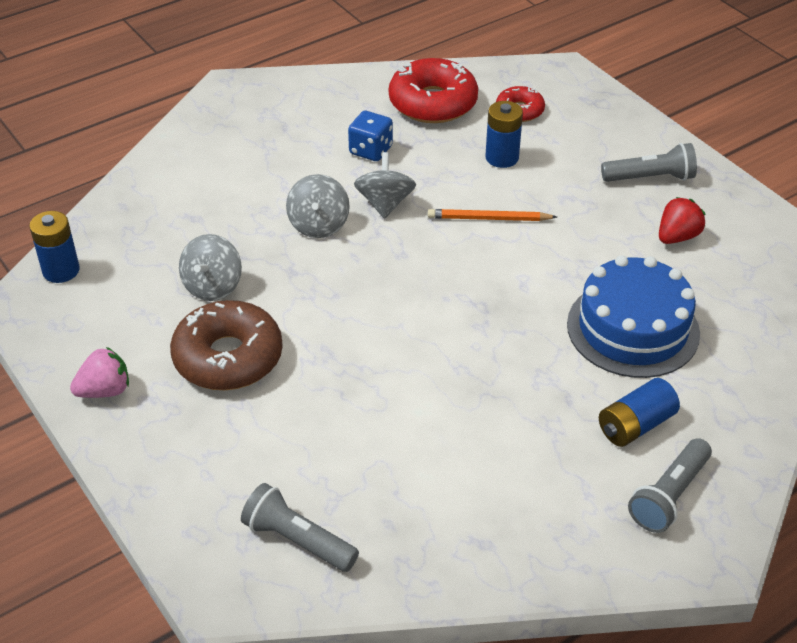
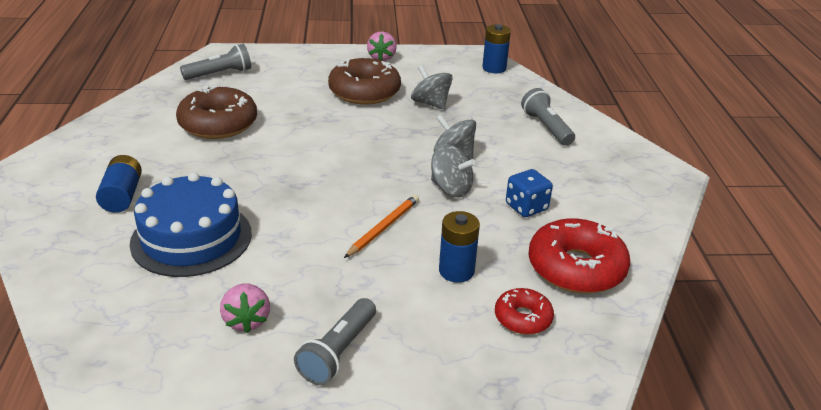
camera: 120 degrees right, 10 degrees down
(429, 446) = (218, 124): none -> brown donut
(669, 496) = (63, 182): grey flashlight -> grey flashlight (546, 127)
(677, 237) = (246, 320): red strawberry -> pink strawberry

